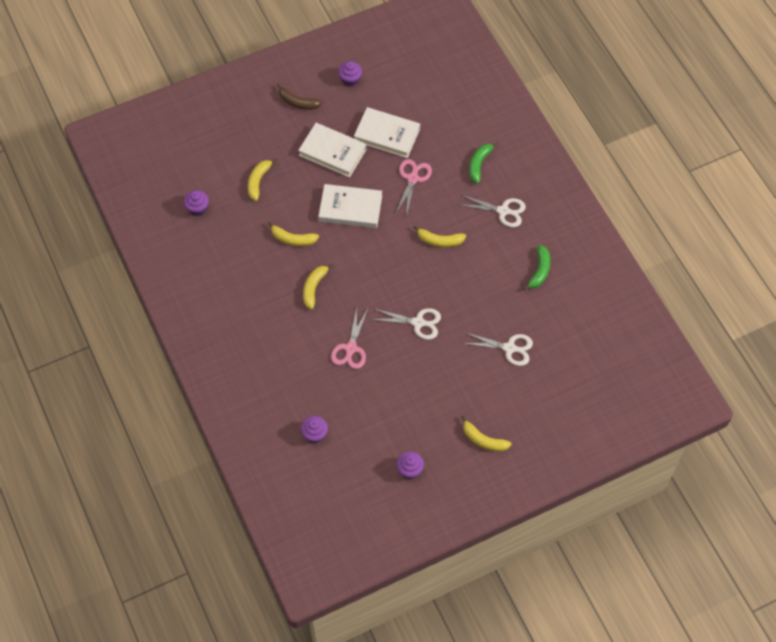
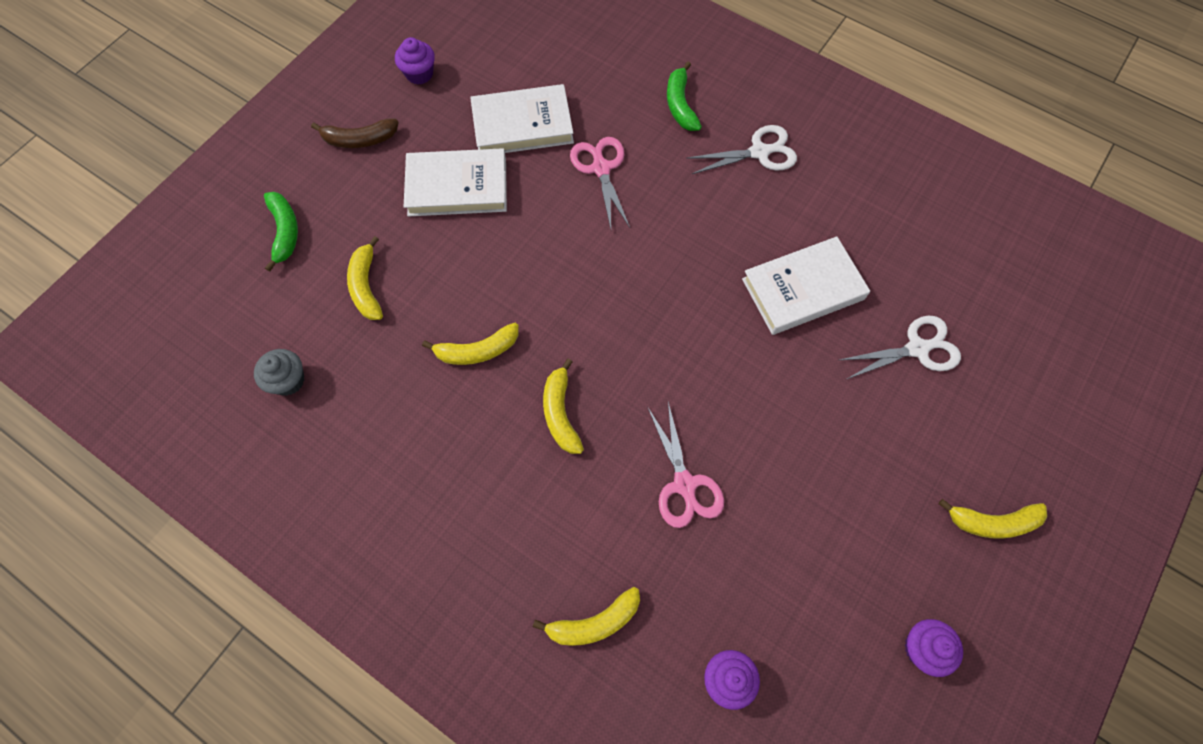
camera: 30 degrees left, 5 degrees up
(197, 208) = (288, 380): purple cupcake -> grey cupcake
(350, 208) = (538, 257): white book -> white book (803, 289)
(418, 323) = (759, 382): white scissors -> none
(439, 241) = (701, 239): yellow banana -> yellow banana (594, 622)
(539, 271) = (871, 211): green banana -> green banana (285, 232)

